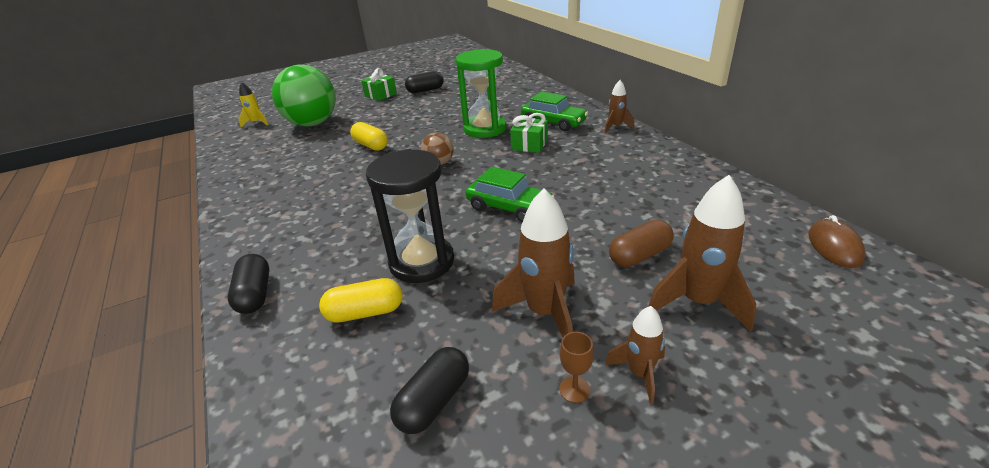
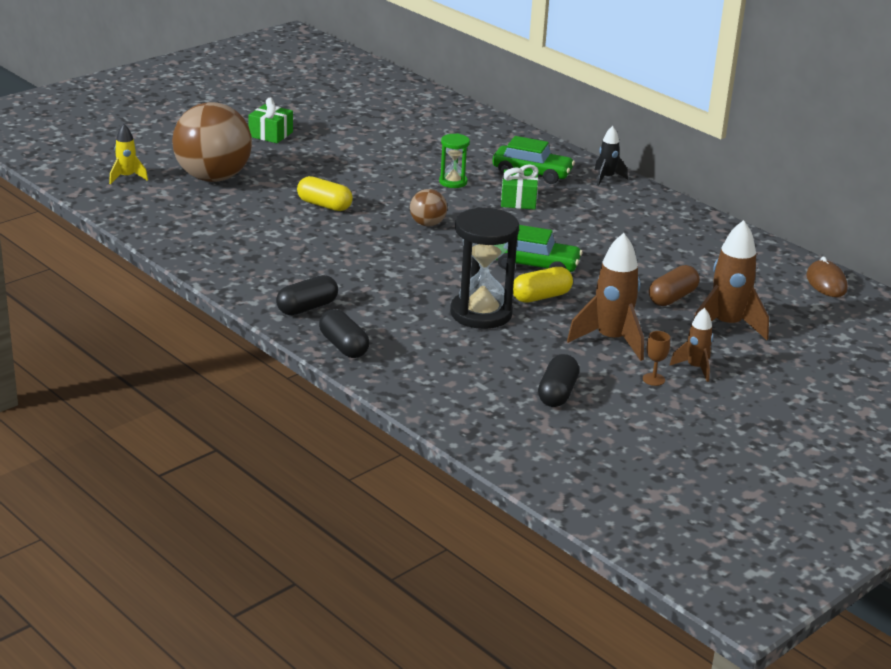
camera: 20 degrees left, 5 degrees down
(312, 124) = (213, 178): green ball -> brown ball
(365, 312) = (460, 351): yellow capsule -> yellow capsule (541, 297)
(425, 90) = (331, 127): black capsule -> black capsule (307, 308)
(485, 129) = (453, 182): green hourglass -> green hourglass, size x0.53
(616, 127) = (607, 178): brown rocket -> black rocket

